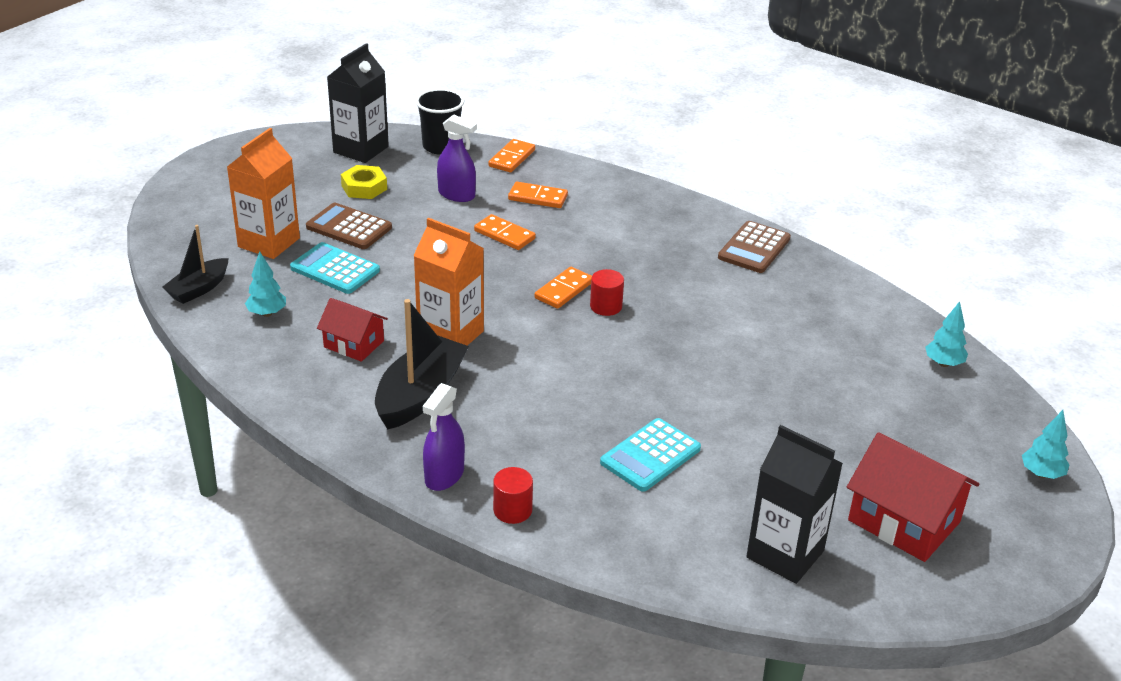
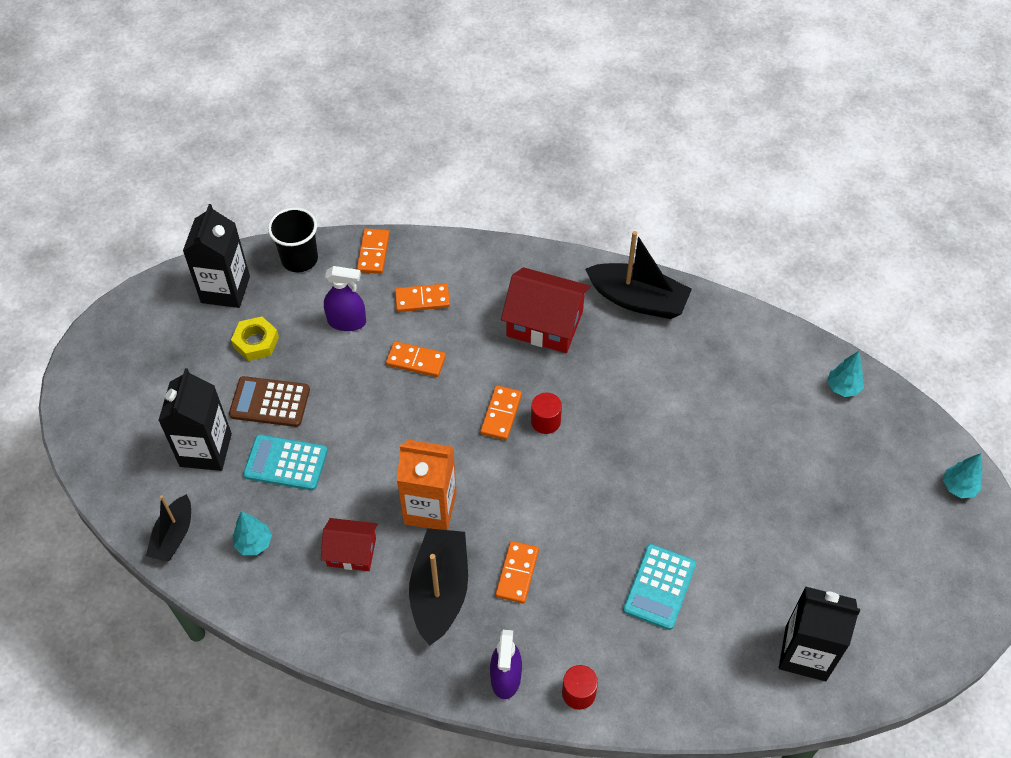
camera: 20 degrees left, 20 degrees up
(269, 242) = (206, 450): orange carton -> black carton
(507, 404) = (517, 573): none -> orange domino
(754, 248) = (638, 300): brown calculator -> black boat
(904, 521) = (878, 580): red house -> red house (545, 323)

